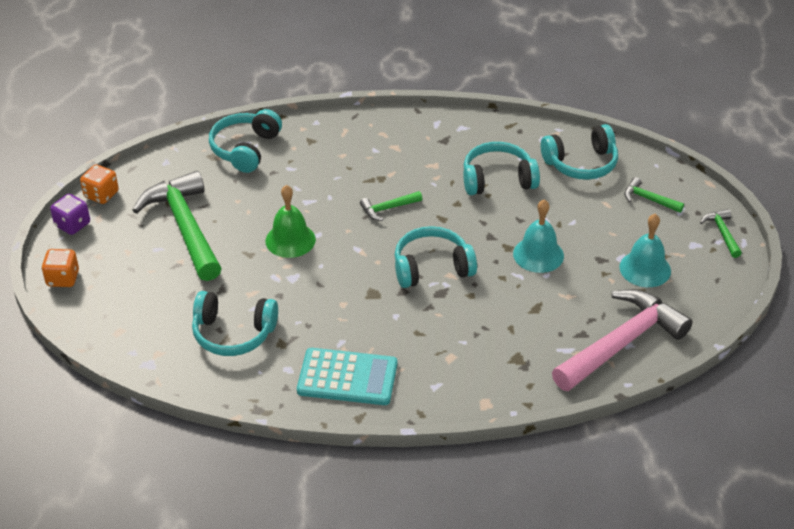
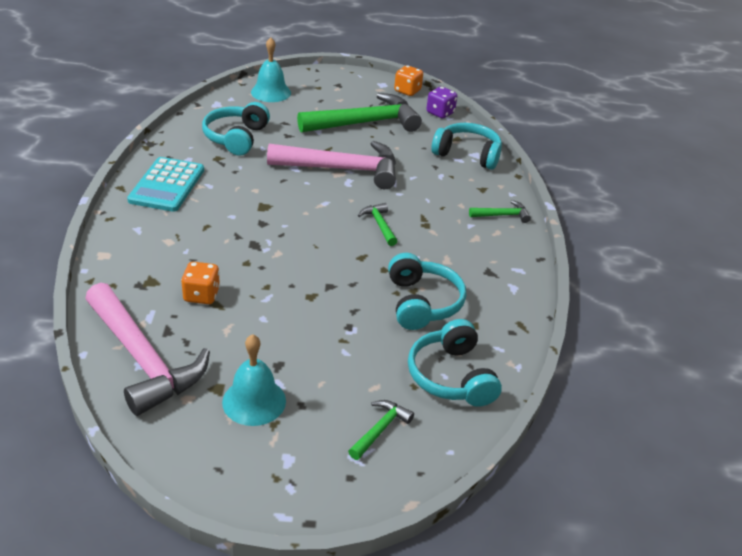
camera: 90 degrees right, 5 degrees down
(63, 278) = (315, 76): orange dice -> orange dice (201, 295)
(72, 225) = (373, 80): purple dice -> purple dice (440, 113)
(290, 240) = (342, 169): green bell -> pink hammer
(432, 267) = (290, 243): turquoise headphones -> none
(538, 254) = (295, 316): turquoise bell -> turquoise bell (271, 92)
(722, 233) = (305, 495): green hammer -> green hammer (502, 215)

